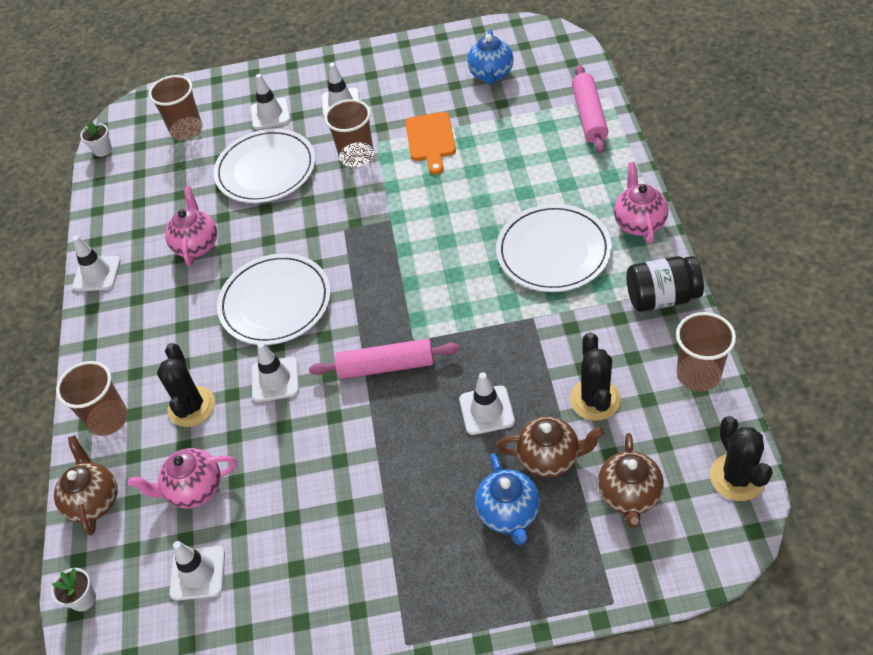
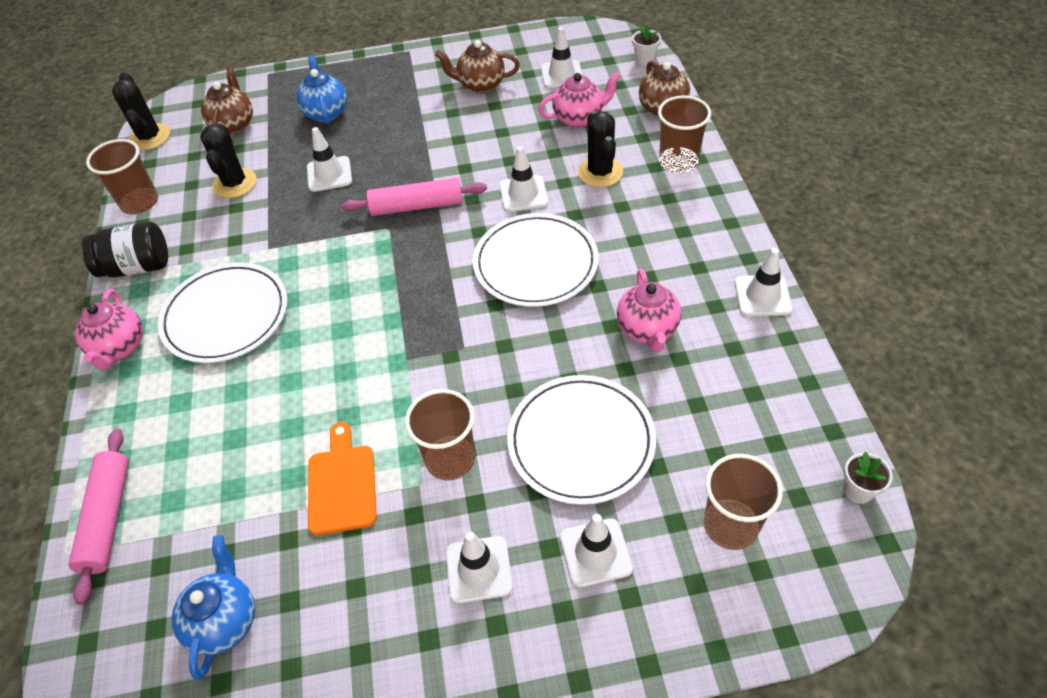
camera: 175 degrees right, 0 degrees up
(549, 458) = (286, 144): brown teapot -> brown teapot (480, 85)

